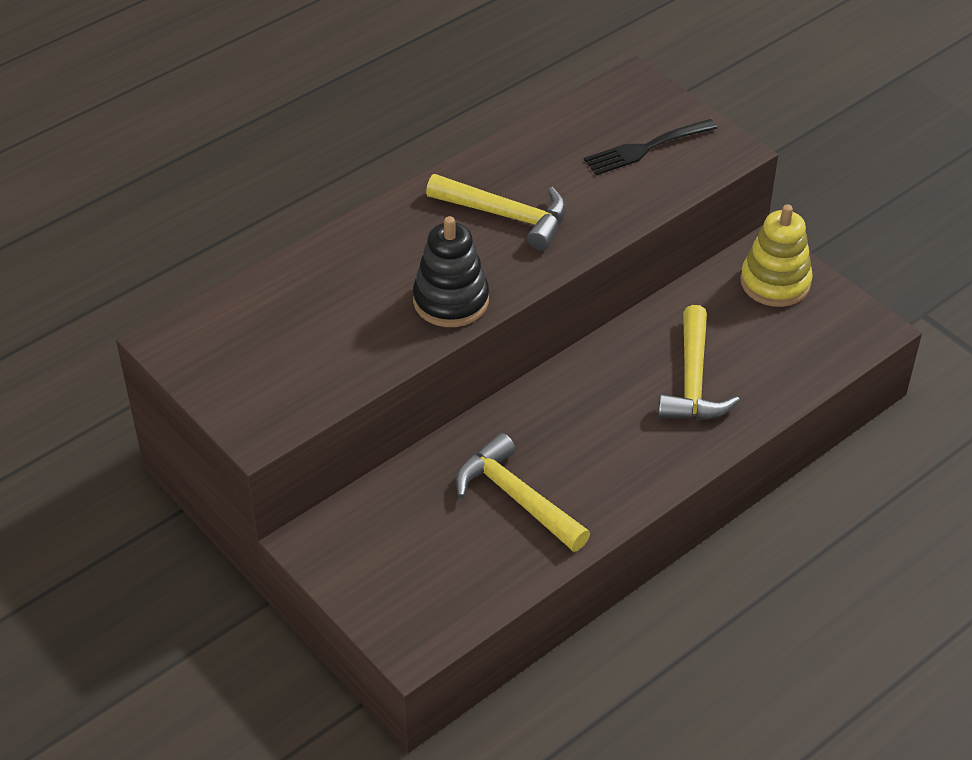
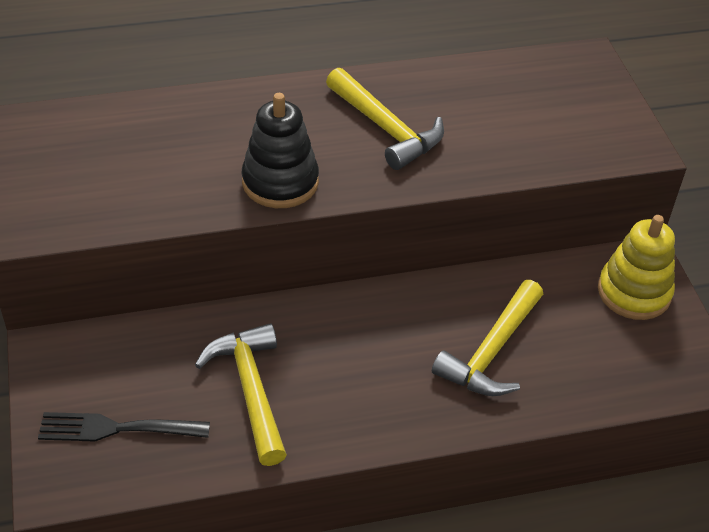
camera: 25 degrees right, 0 degrees up
(645, 148) = (558, 117): black fork -> black fork (116, 429)

